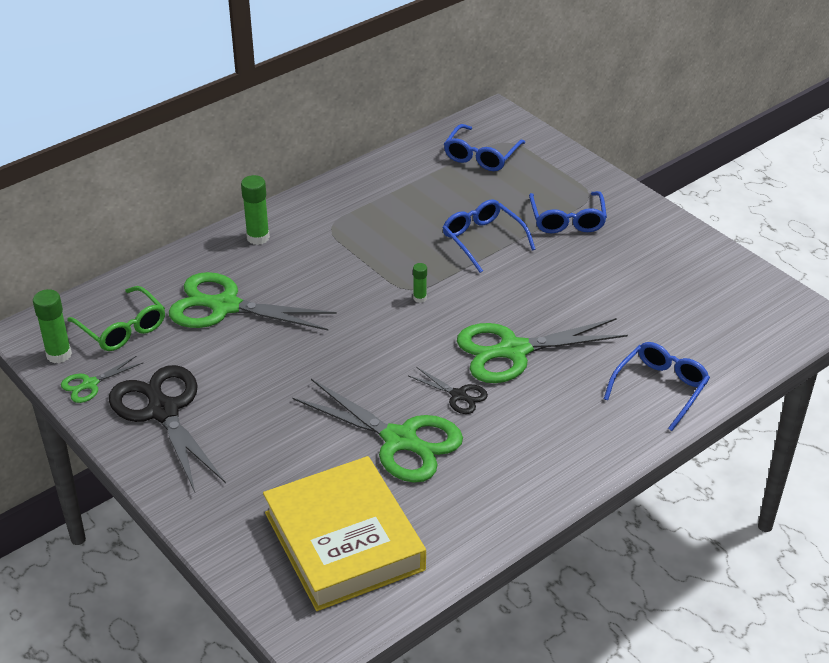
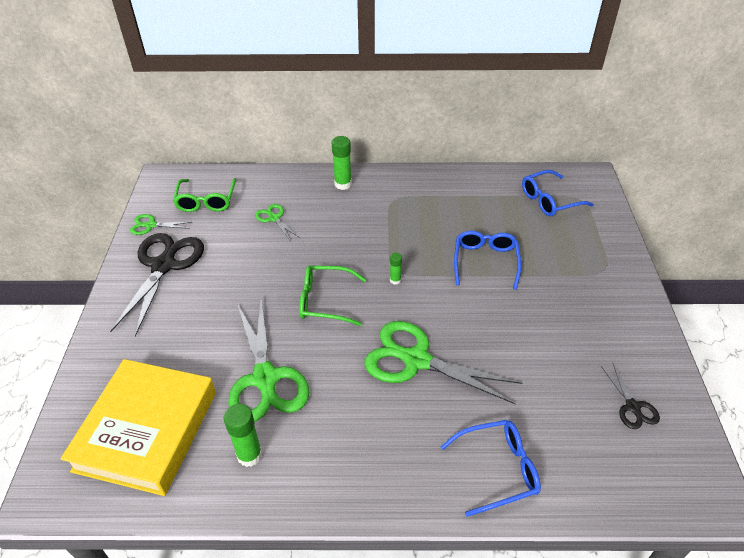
camera: 40 degrees right, 5 degrees up
(59, 355) = (158, 198): green glue stick -> green glue stick (249, 455)
(225, 306) = (274, 218): green scissors -> green scissors, size x0.48
(375, 350) = (325, 301): none -> green glasses
(458, 395) = (340, 370): black scissors -> black scissors (632, 407)
(567, 220) = (566, 280): blue glasses -> none

